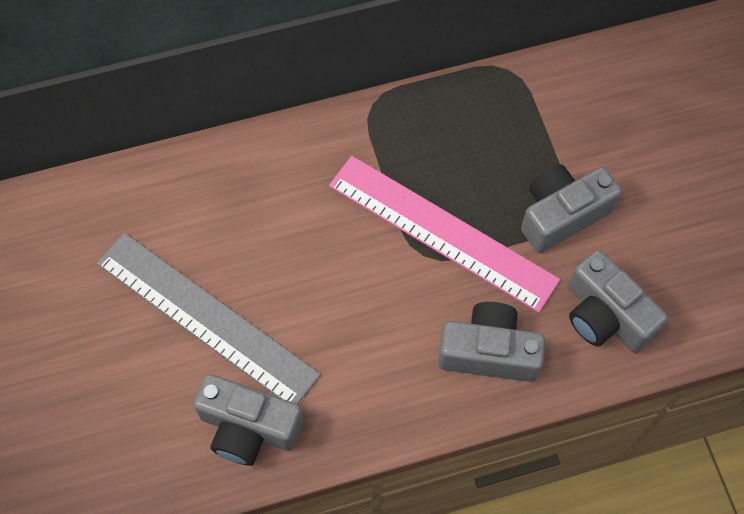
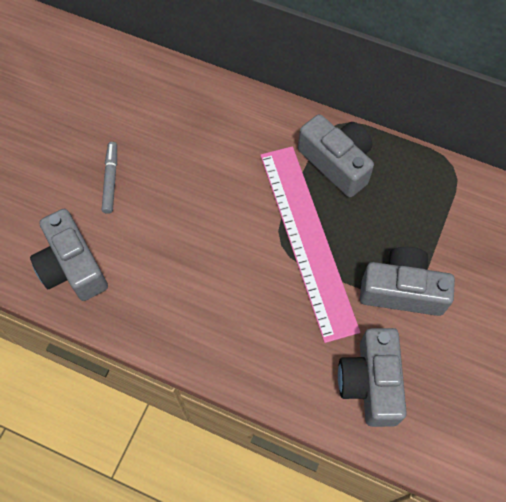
camera: 40 degrees right, 0 degrees up
(206, 318) = (110, 180): grey ruler -> grey marker
(489, 352) = (266, 342): grey camera -> grey camera (337, 163)

